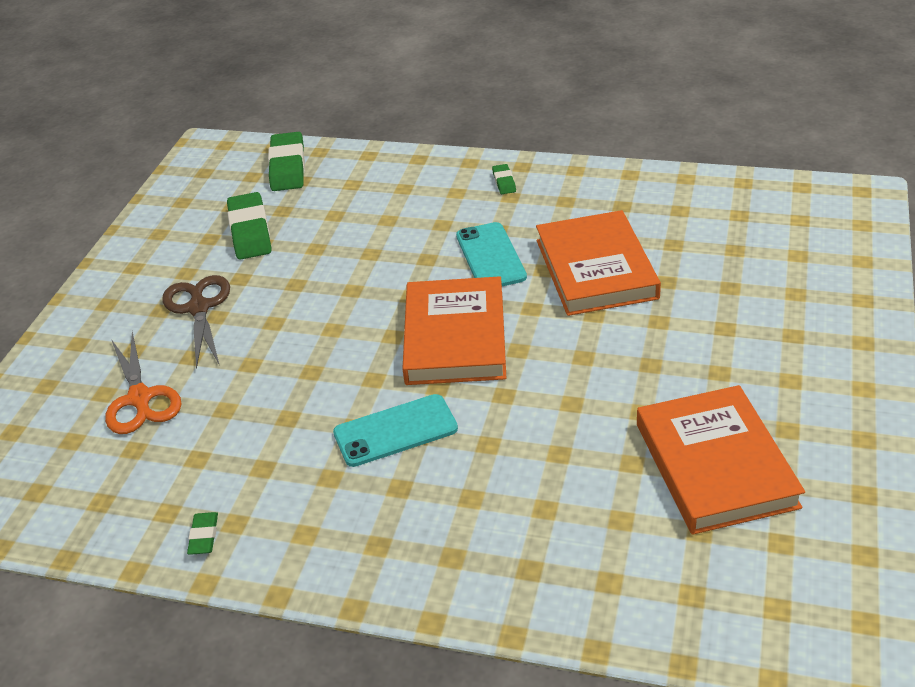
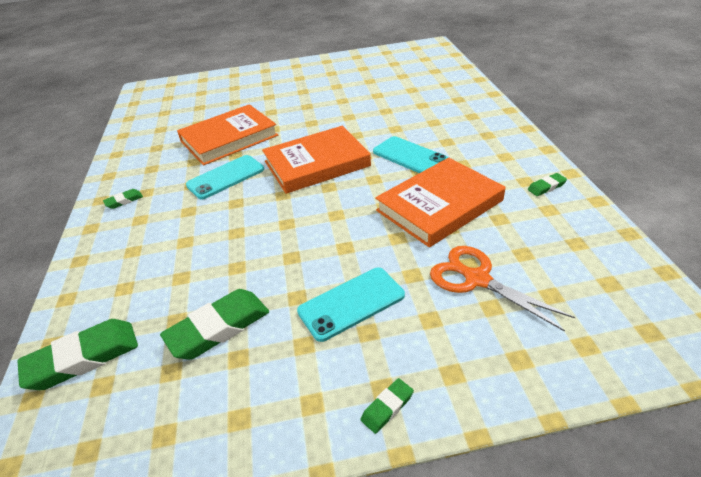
camera: 115 degrees left, 0 degrees up
(90, 301) = (387, 407): none -> green eraser
(140, 398) = (477, 279): orange scissors -> orange scissors turned 90 degrees counterclockwise
(199, 308) = (351, 303): brown scissors -> turquoise phone
(715, 465) = (363, 80): orange book -> orange book (439, 205)

